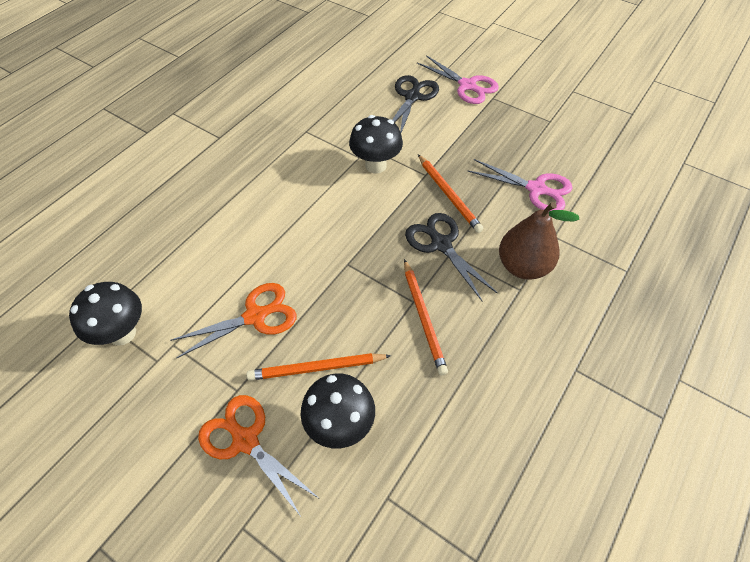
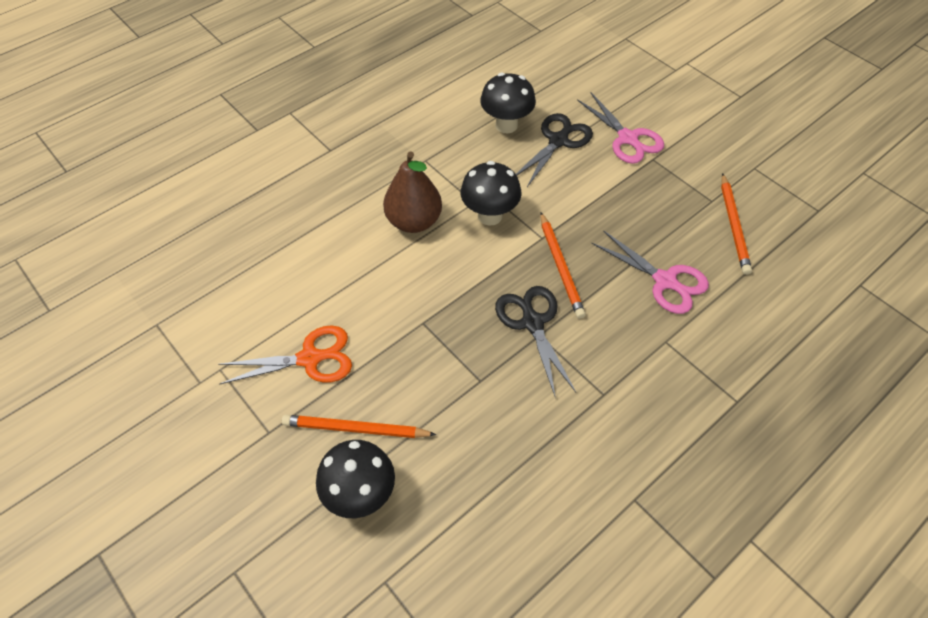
camera: 15 degrees right, 0 degrees up
(122, 333) = (174, 346): black mushroom -> black mushroom (506, 125)
(245, 440) = (262, 485): orange scissors -> none
(423, 317) = (485, 401): orange pencil -> orange pencil (734, 226)
(523, 266) = (616, 368): brown pear -> brown pear (414, 221)

